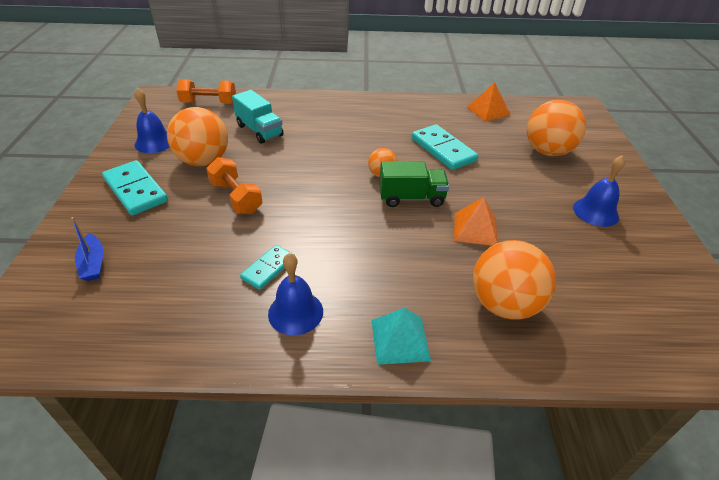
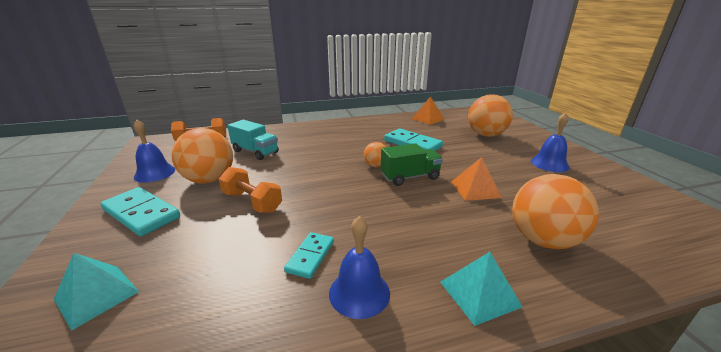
camera: 15 degrees left, 15 degrees down
(93, 263) = (97, 295): blue boat -> turquoise pyramid

